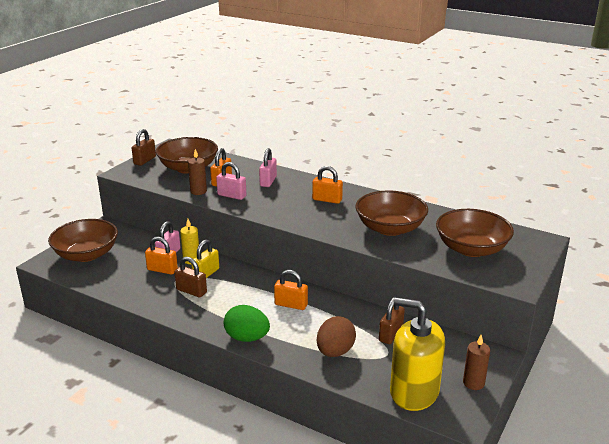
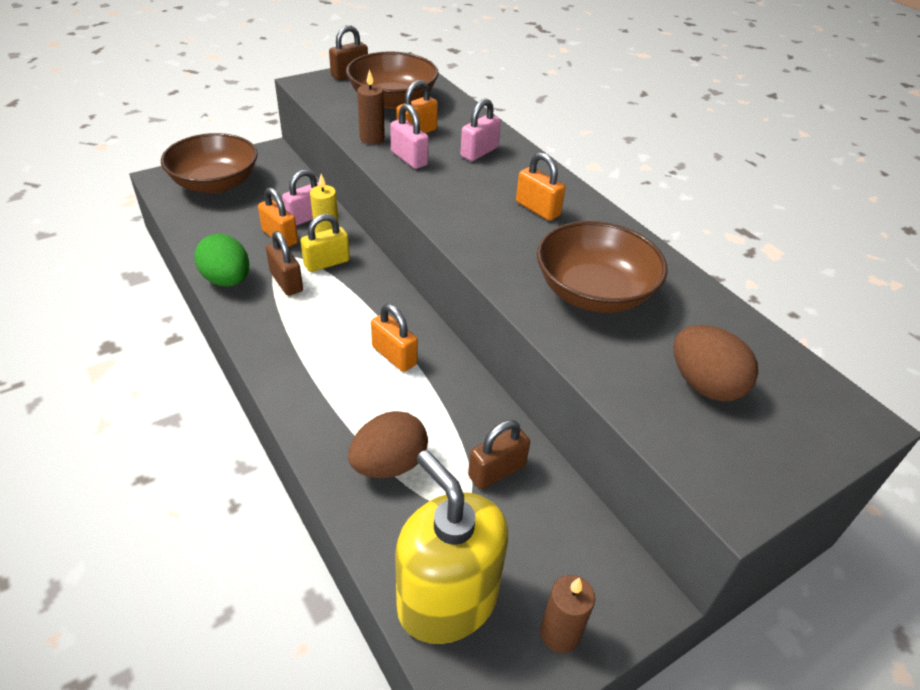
camera: 25 degrees right, 15 degrees up
(247, 338) = (291, 385): green egg -> green egg (227, 280)
(471, 249) = (704, 385): brown bowl -> brown egg

